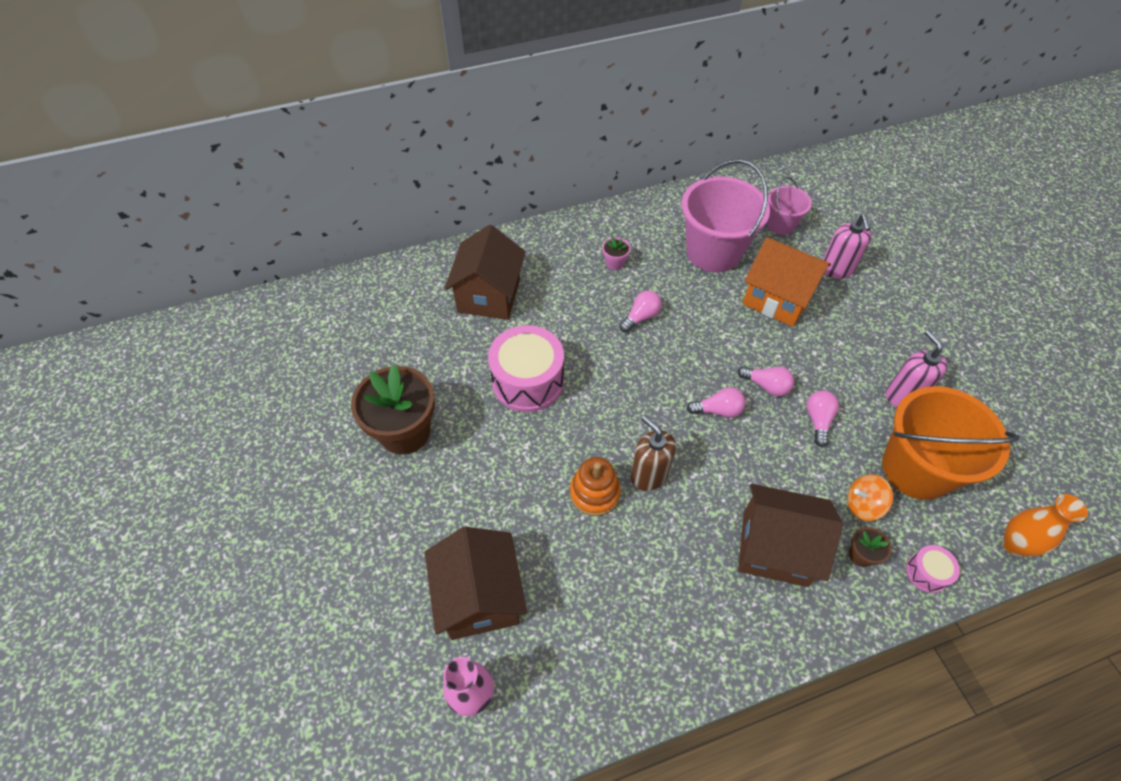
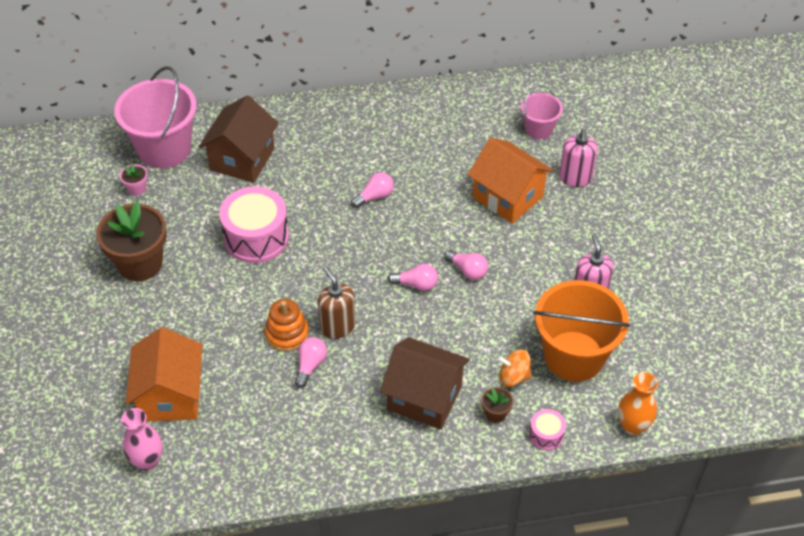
camera: 10 degrees right, 5 degrees down
(479, 597) = (170, 395): brown house -> orange house
(615, 263) = (366, 145): pink flower pot -> pink flower pot (137, 188)
(713, 252) = (463, 147): pink bucket -> pink bucket (164, 149)
(818, 420) = (502, 305): pink light bulb -> pink light bulb (310, 365)

